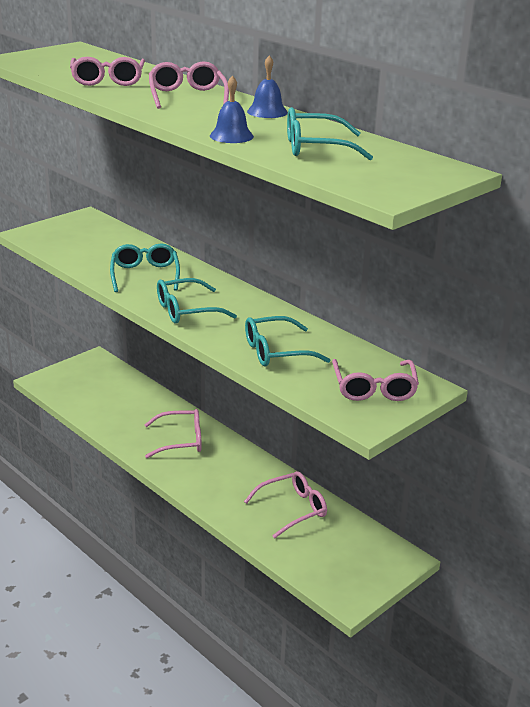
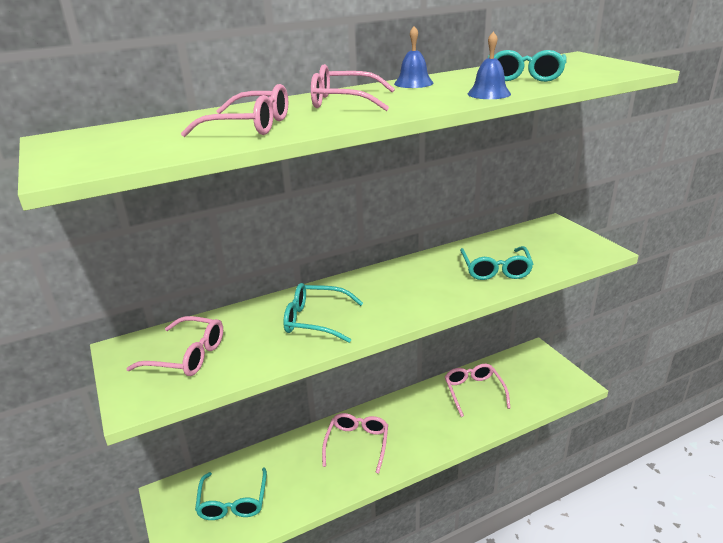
camera: 70 degrees left, 0 degrees up
(186, 310) = (407, 304): turquoise glasses -> turquoise glasses (233, 502)
(374, 388) = (556, 241): pink glasses -> pink glasses (187, 356)

